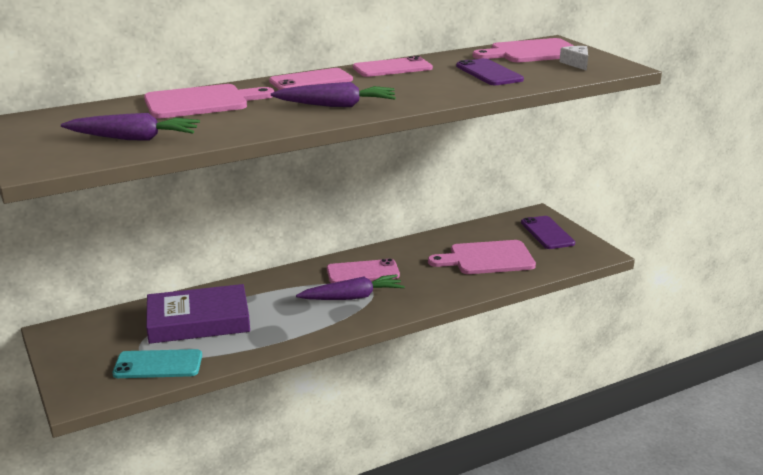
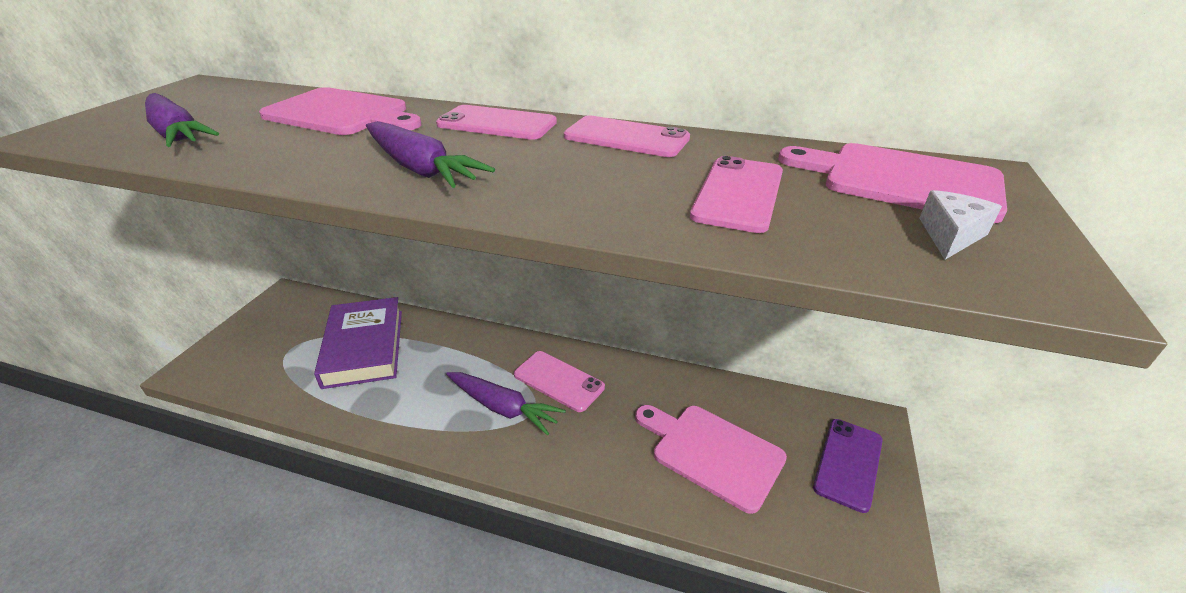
camera: 45 degrees right, 10 degrees up
(158, 364) = (271, 375): turquoise phone -> none
(198, 321) = (364, 347): purple book -> purple book turned 45 degrees clockwise
(489, 73) = (739, 194): purple phone -> pink phone

